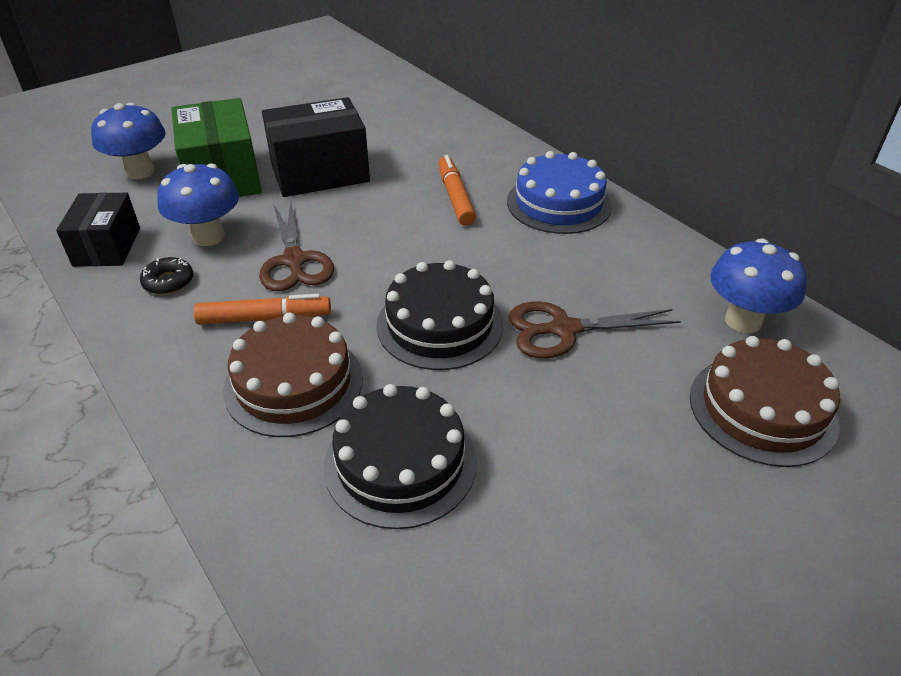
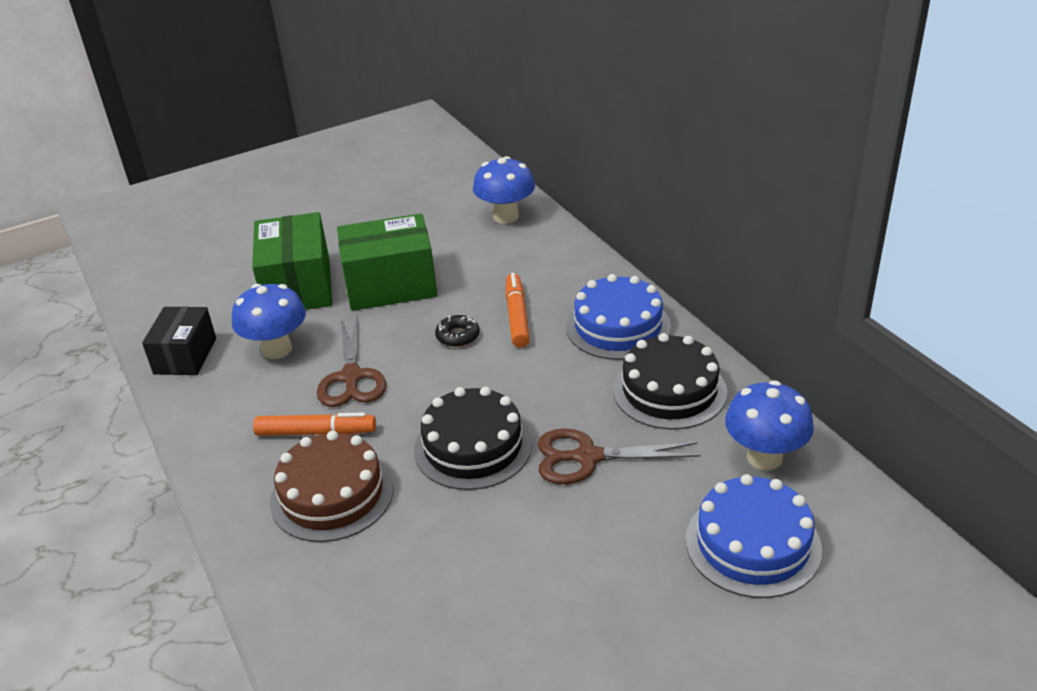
camera: 10 degrees right, 5 degrees down
(140, 171) = (222, 279): blue mushroom -> blue mushroom (506, 216)
(168, 281) = (236, 393): black donut -> black donut (458, 336)
(320, 173) = (390, 285): black box -> green box
(400, 462) = (411, 570): black cake -> black cake (669, 390)
(762, 409) = (753, 544): brown cake -> blue cake

